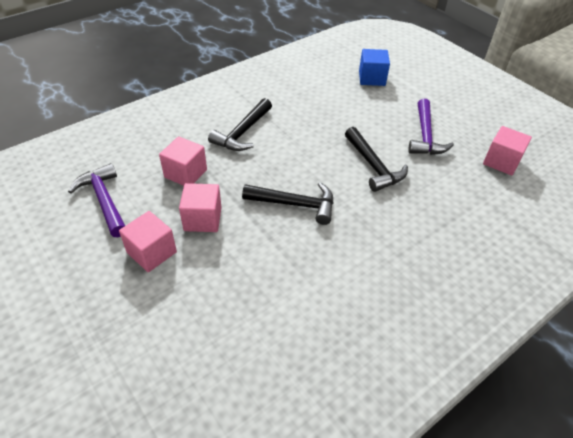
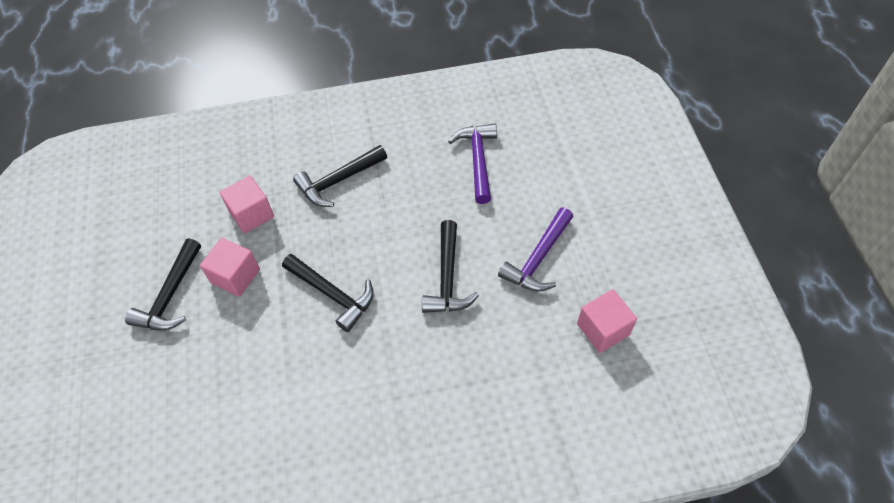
camera: 30 degrees right, 10 degrees up
(104, 200) = (162, 219): purple hammer -> purple hammer (478, 160)
(152, 252) = (170, 295): pink cube -> black hammer
(372, 78) = (536, 150): blue cube -> none

